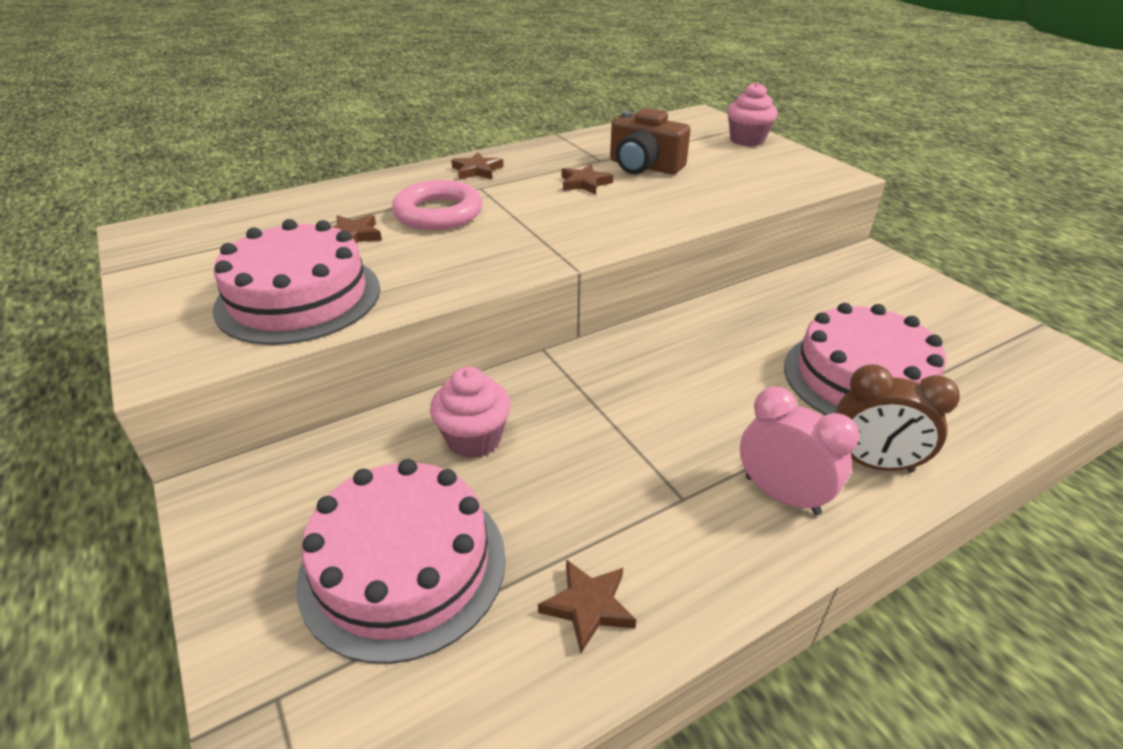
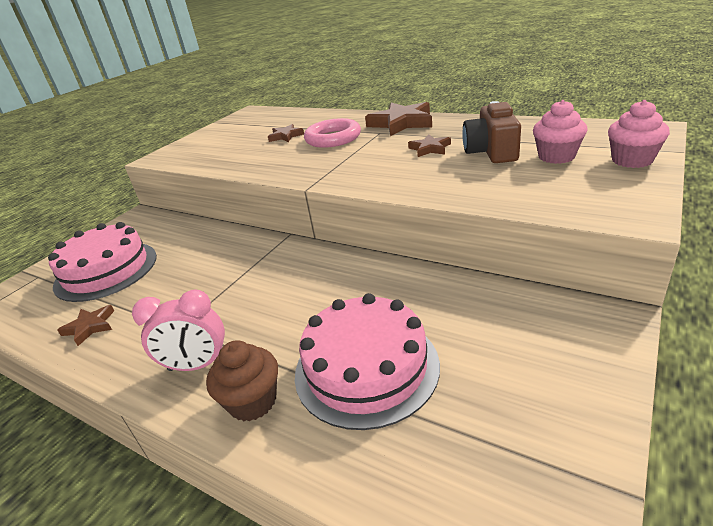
camera: 65 degrees right, 5 degrees down
(299, 297) = (219, 153): pink cake -> none
(474, 439) = (197, 249): pink cupcake -> pink cupcake (556, 156)
(477, 170) = (401, 123): brown star -> brown star, size x1.85
(782, 495) = (197, 366): pink clock -> pink clock turned 75 degrees clockwise
(872, 463) = (252, 401): brown clock -> brown cupcake

